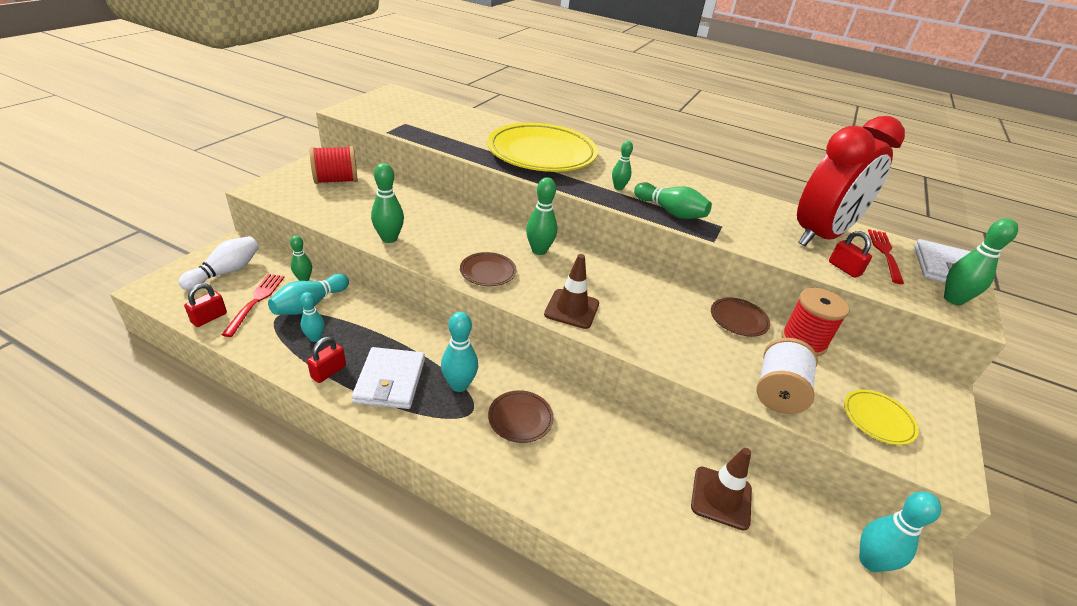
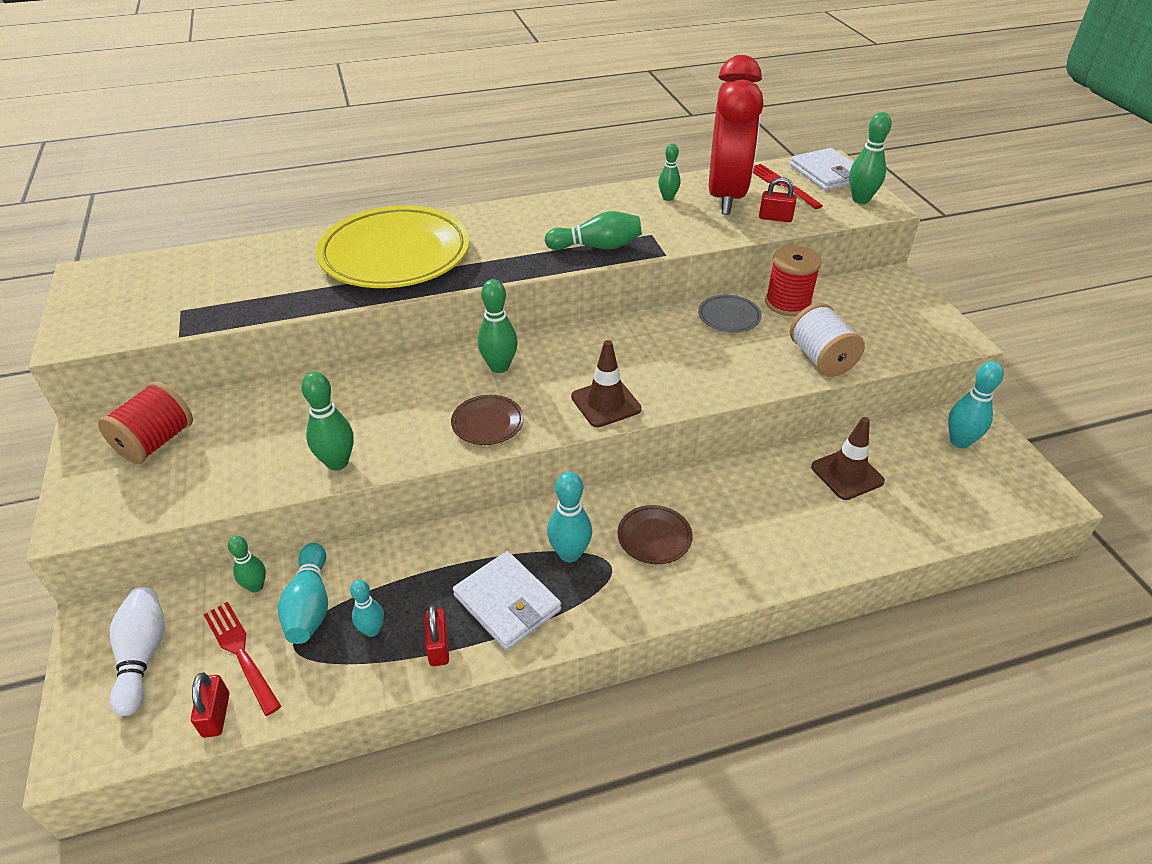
camera: 40 degrees left, 5 degrees up
(618, 188) = (521, 249): green bowling pin -> green bowling pin (668, 198)
(738, 319) = (729, 317): brown plate -> grey plate
(877, 419) = (892, 332): yellow plate -> none

